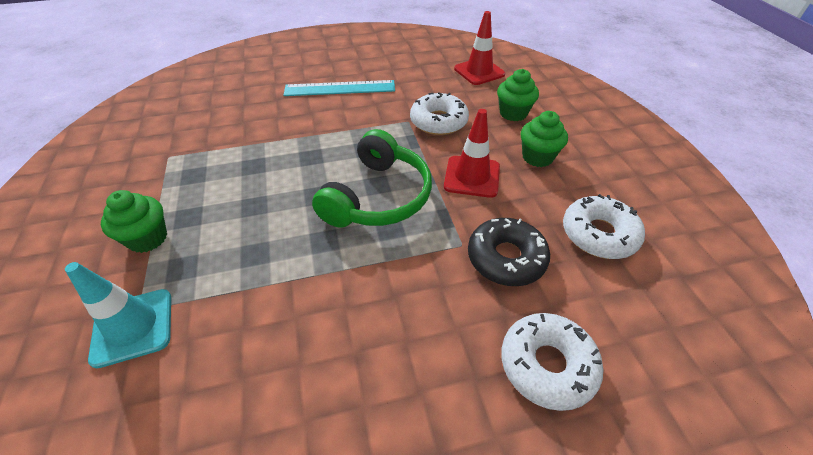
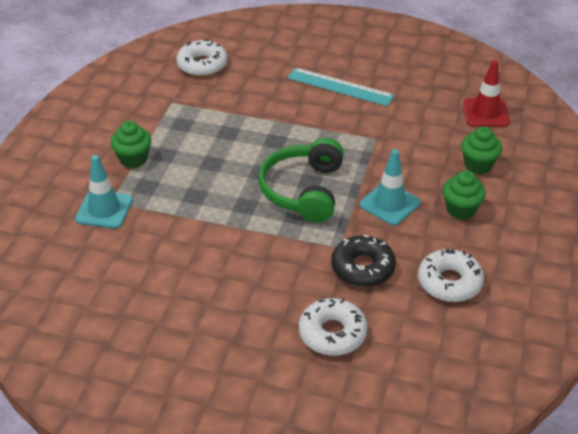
camera: 30 degrees right, 5 degrees down
(377, 196) = (304, 190): green headphones -> green headphones turned 135 degrees clockwise
(438, 121) = (402, 148): white donut -> white donut (202, 65)
(472, 176) = (389, 204): red traffic cone -> turquoise traffic cone

